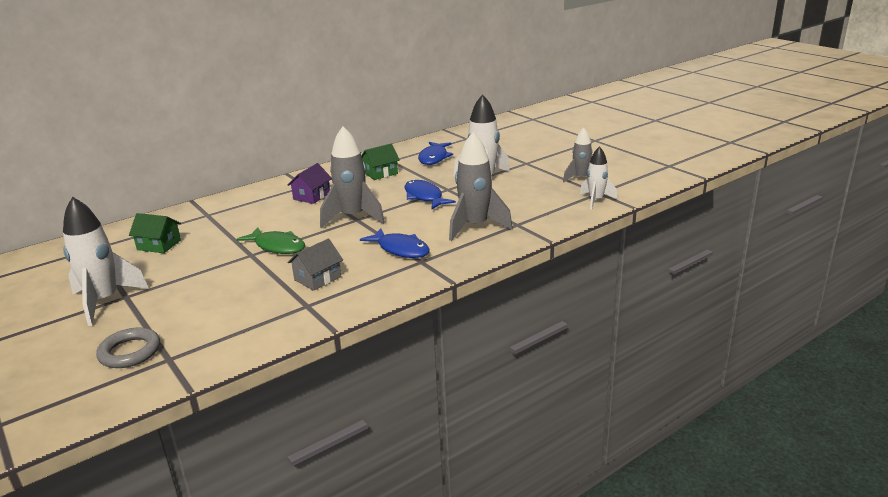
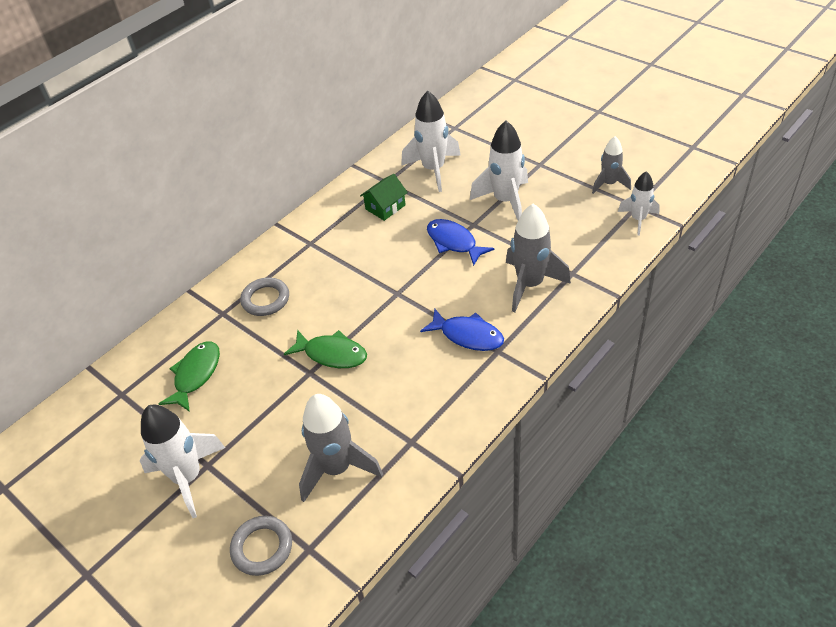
camera: 10 degrees left, 20 degrees up
(159, 245) = (196, 375): green house -> green fish
(247, 211) = (265, 299): none -> grey ring
(311, 196) = (326, 261): purple house -> none
(317, 278) = (401, 397): grey house -> none
(353, 217) = (391, 291): grey rocket -> grey rocket (337, 468)
(434, 158) = (433, 170): blue fish -> white rocket

